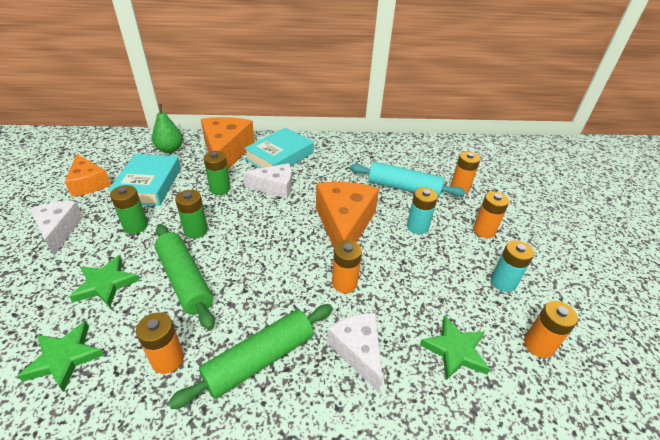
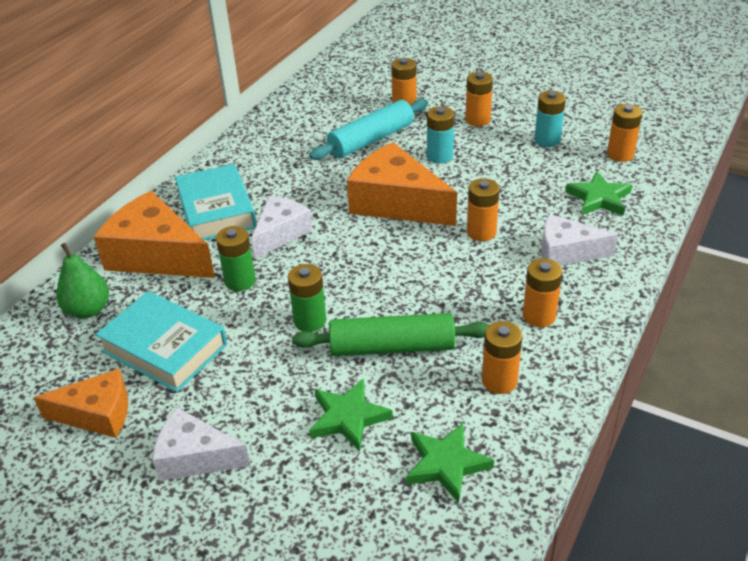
camera: 55 degrees left, 0 degrees up
(135, 226) = (254, 375): green battery -> none
(260, 360) = (539, 316): green rolling pin -> orange battery

